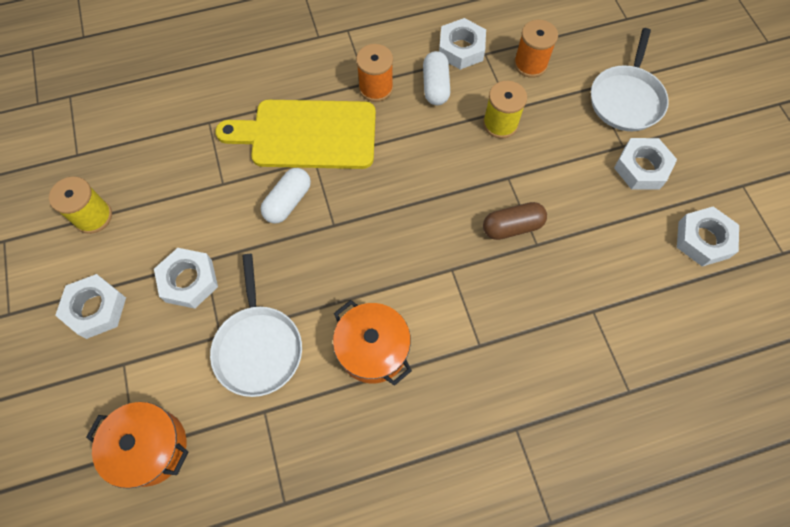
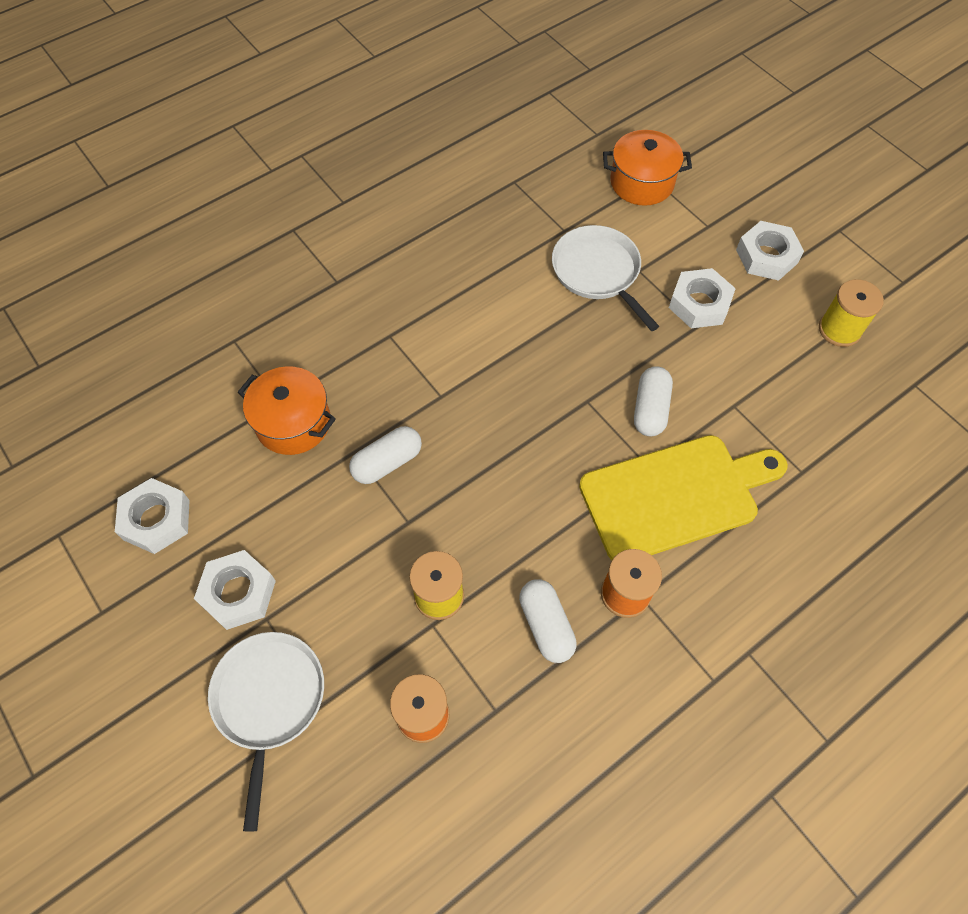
camera: 160 degrees right, 5 degrees down
(373, 349) = (491, 302): orange pot -> orange pot (293, 423)
(461, 49) = (533, 707): white nut -> none
(512, 227) = (387, 462): brown capsule -> white capsule

